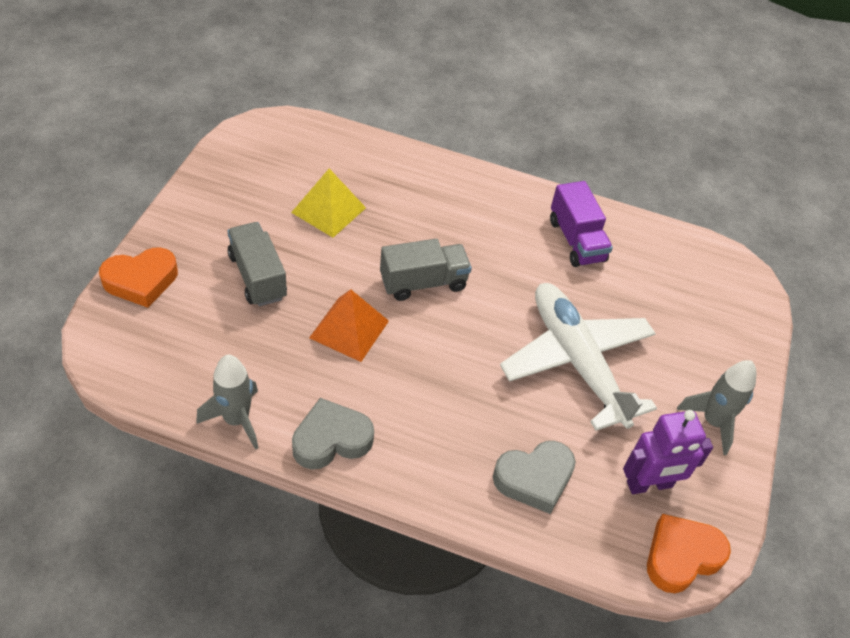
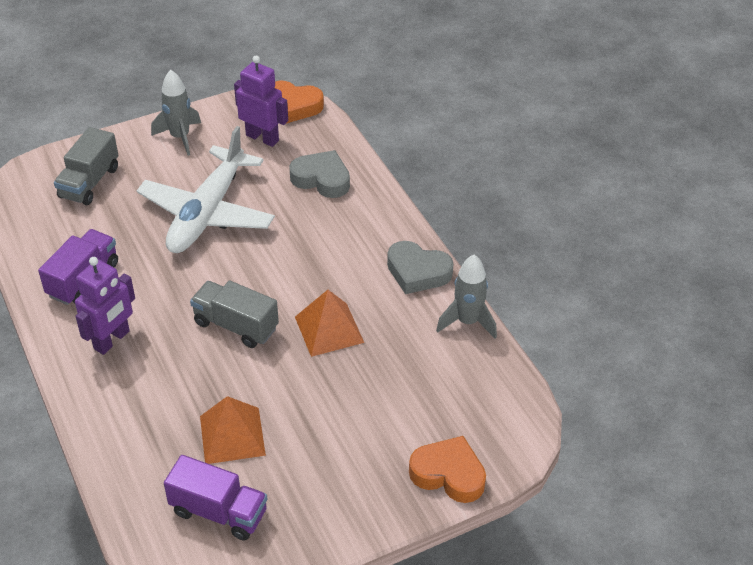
camera: 130 degrees left, 5 degrees down
(257, 276) = (353, 414): grey truck -> grey truck (89, 182)
(282, 165) = (219, 512): none -> purple truck
(329, 210) = (232, 435): yellow pyramid -> orange pyramid
(492, 215) = (112, 340): none -> purple robot

